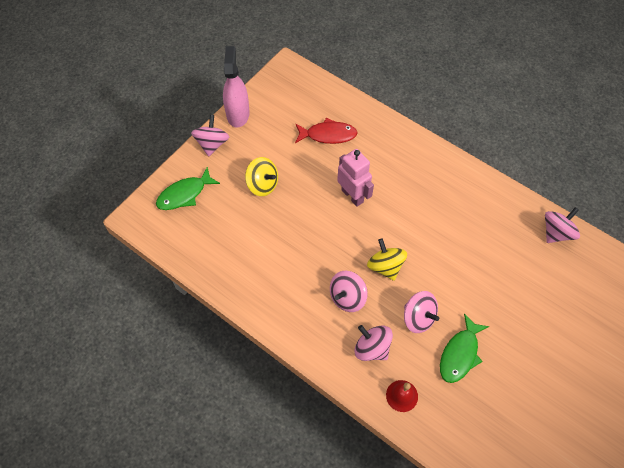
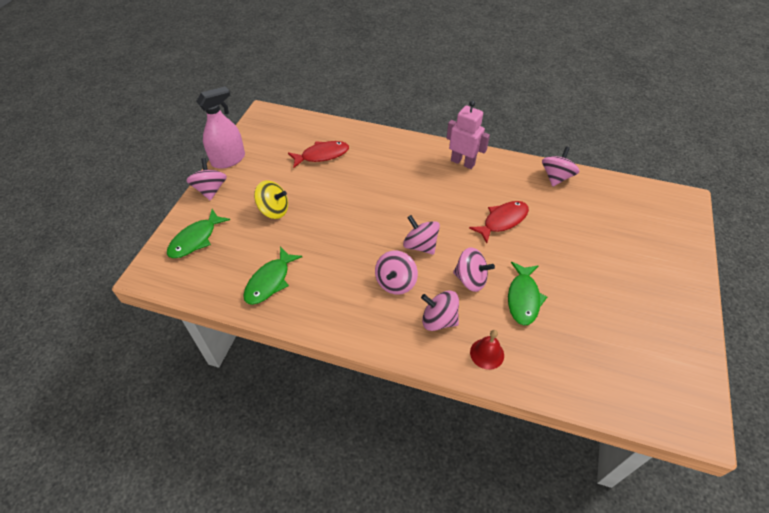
camera: 20 degrees left, 10 degrees down
(236, 259) = (270, 281): none -> green fish
(238, 114) = (228, 160): pink spray bottle -> pink spray bottle turned 75 degrees clockwise
(352, 196) = (364, 196): pink robot -> pink robot (462, 162)
(385, 266) = (420, 245): yellow spinning top -> pink spinning top
(477, 265) = (502, 221): none -> red fish

